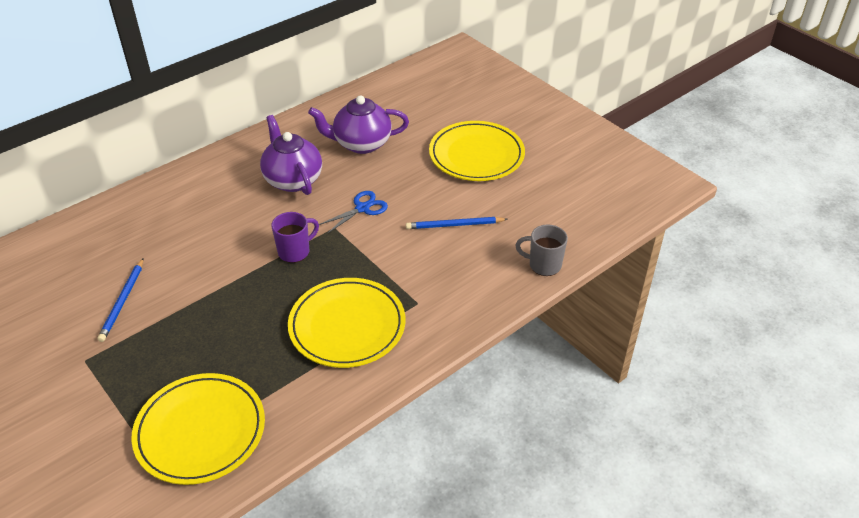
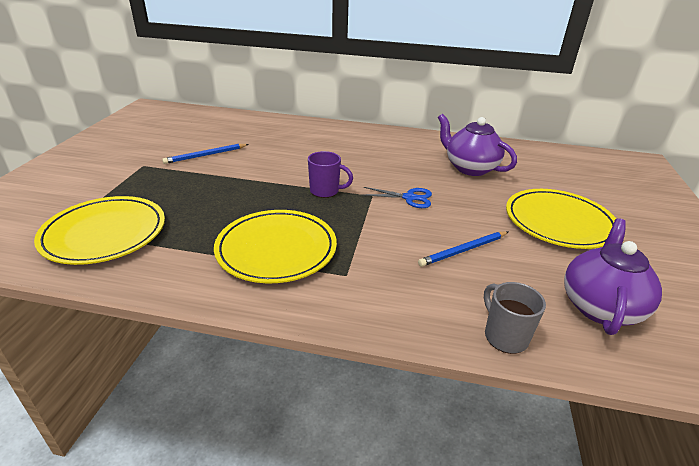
camera: 50 degrees right, 10 degrees down
(292, 179) = (391, 160): purple teapot -> purple teapot (600, 306)
(455, 225) = (464, 250): blue pencil -> blue pencil turned 75 degrees counterclockwise

